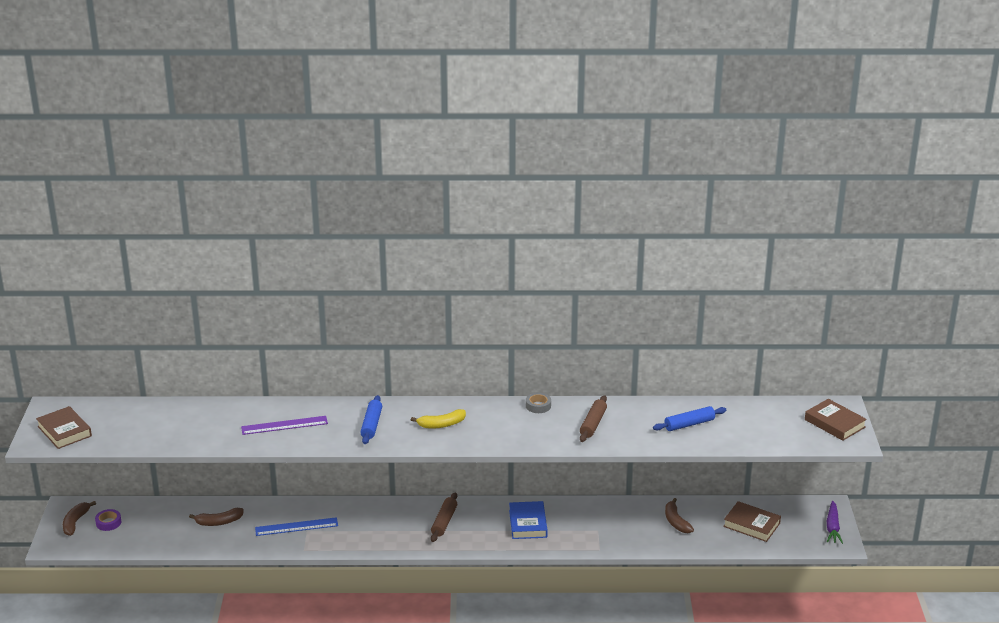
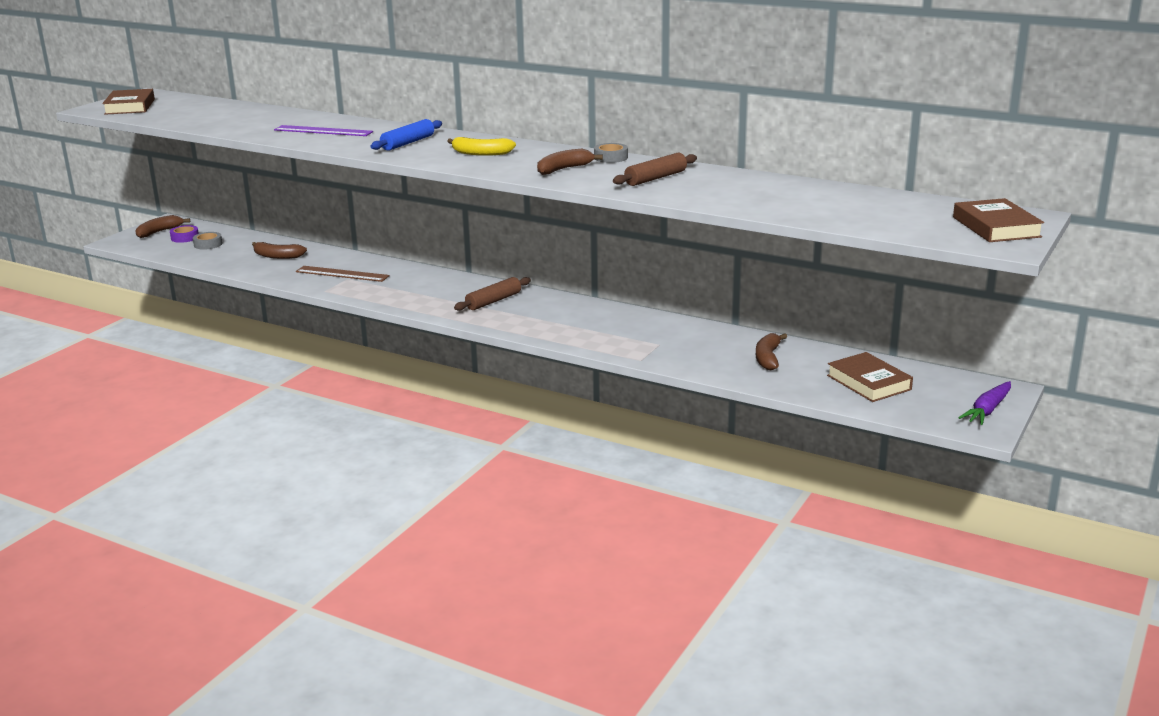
camera: 30 degrees right, 5 degrees down
(140, 525) = (208, 244): none -> grey tape
(296, 527) = (342, 274): blue ruler -> brown ruler
(521, 429) = (564, 169): none -> brown banana
(528, 523) = (584, 321): blue book -> none
(689, 424) = (780, 197): blue rolling pin -> none

